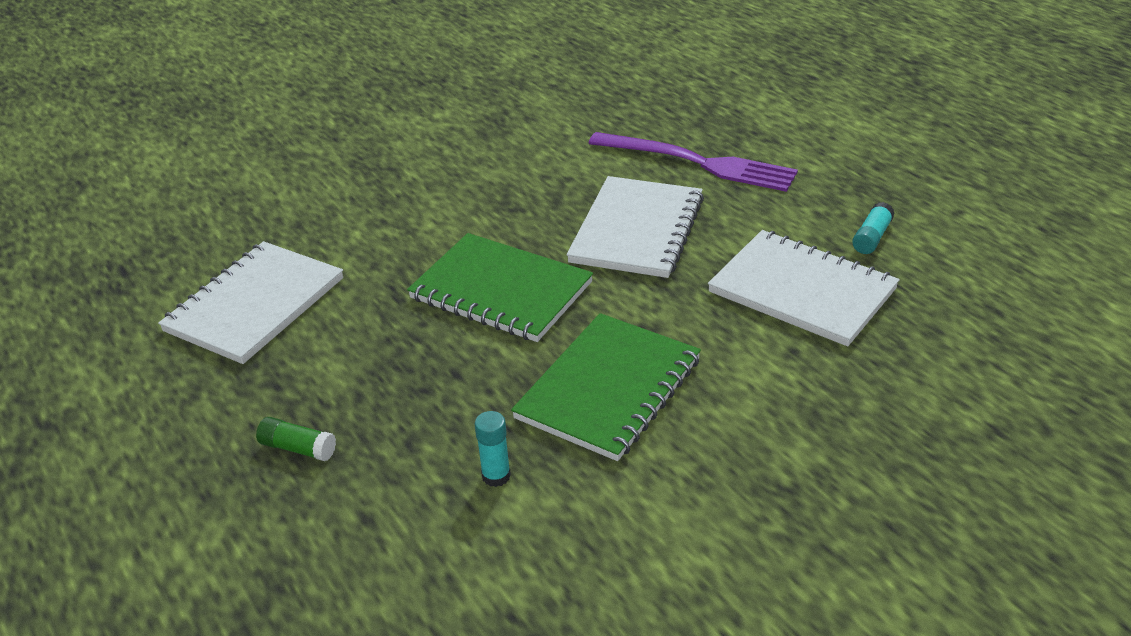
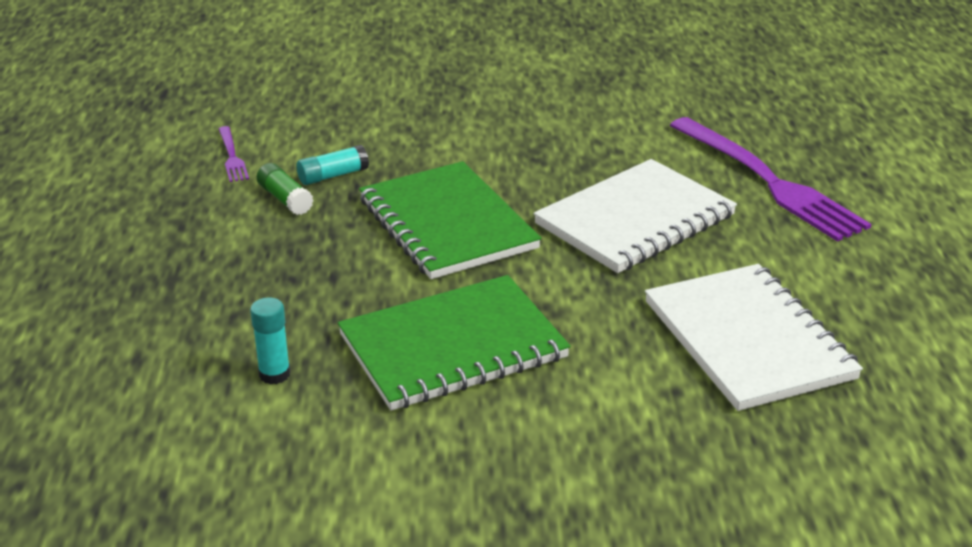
camera: 30 degrees right, 5 degrees down
(255, 305) = (232, 156): white notebook -> purple fork
(298, 448) = (145, 281): green glue stick -> green glue stick (285, 199)
(872, 237) = (887, 320): turquoise glue stick -> turquoise glue stick (333, 176)

